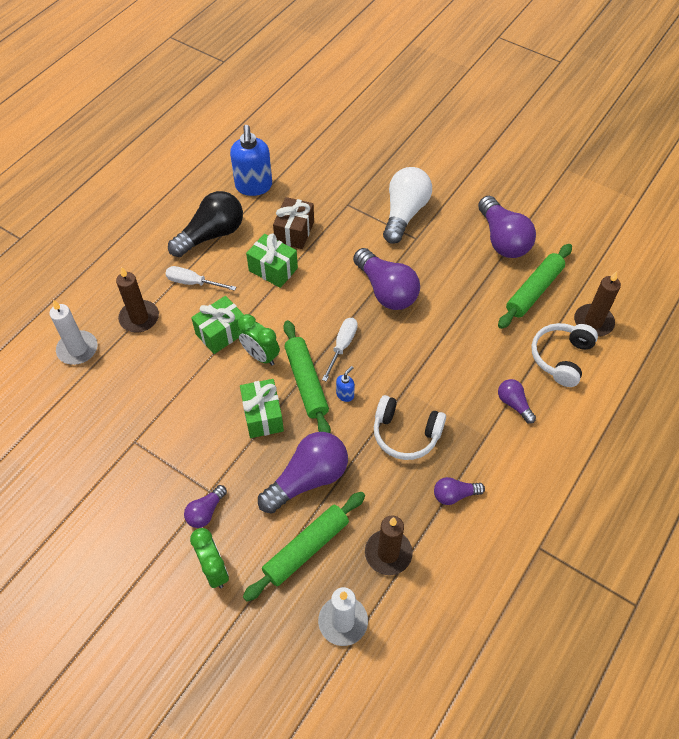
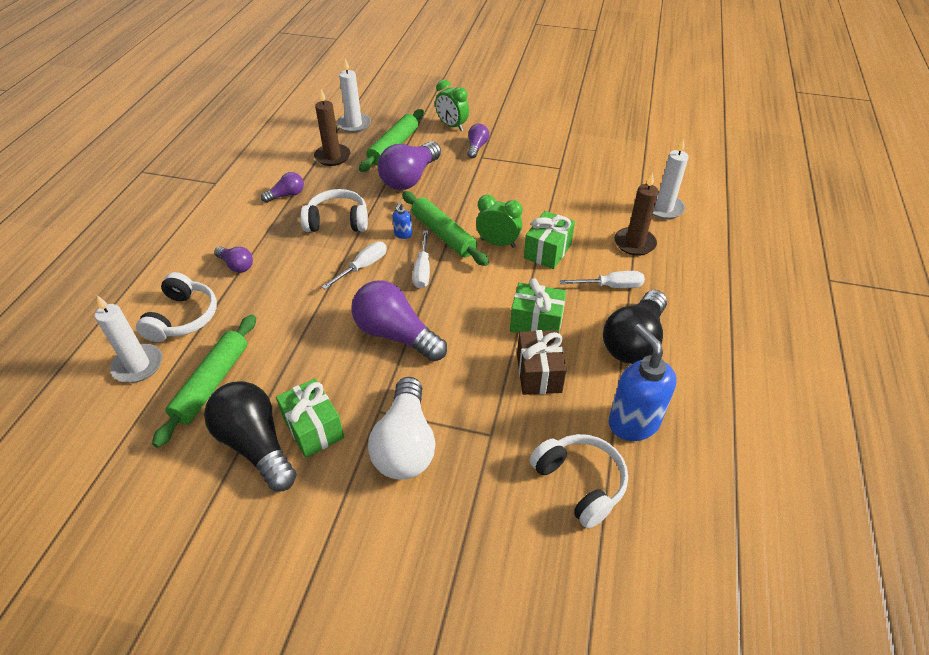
camera: 160 degrees right, 10 degrees down
(263, 416) = (468, 204): green gift -> green gift (313, 428)
(308, 166) = (580, 483): none -> white headphones
(395, 366) = (363, 267): none -> white screwdriver
(502, 239) = (256, 444): purple light bulb -> black light bulb
(593, 322) = (138, 365): brown candle -> white candle

